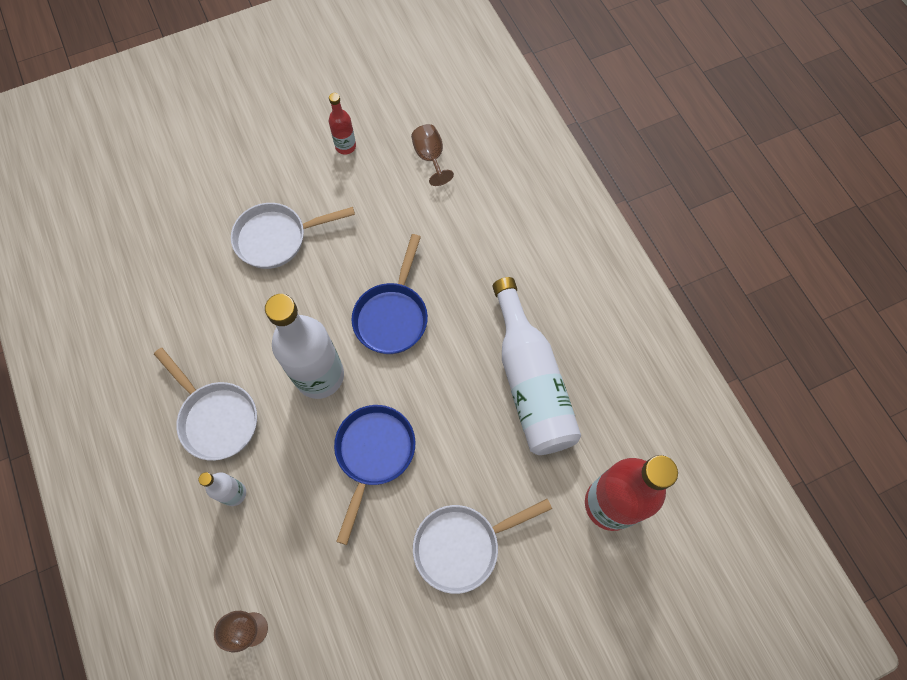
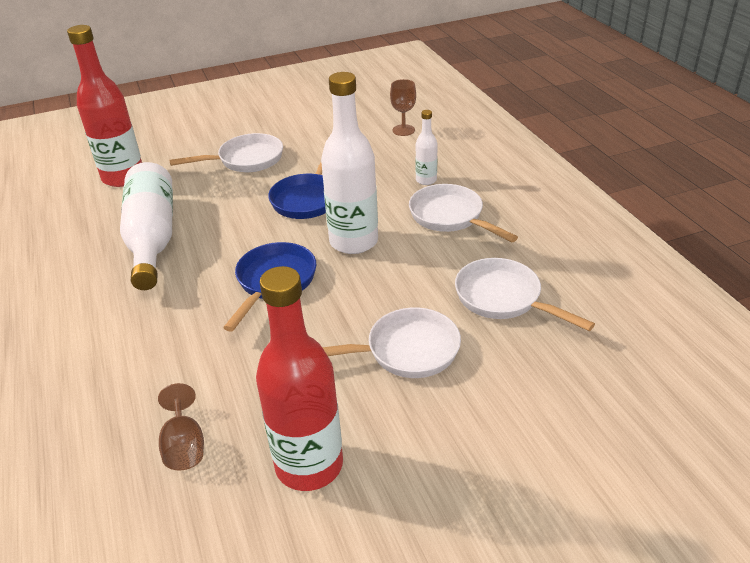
camera: 175 degrees left, 30 degrees down
(188, 296) = (503, 299): none -> white pan
(345, 146) = (309, 465): red bottle -> red bottle, size x2.09

